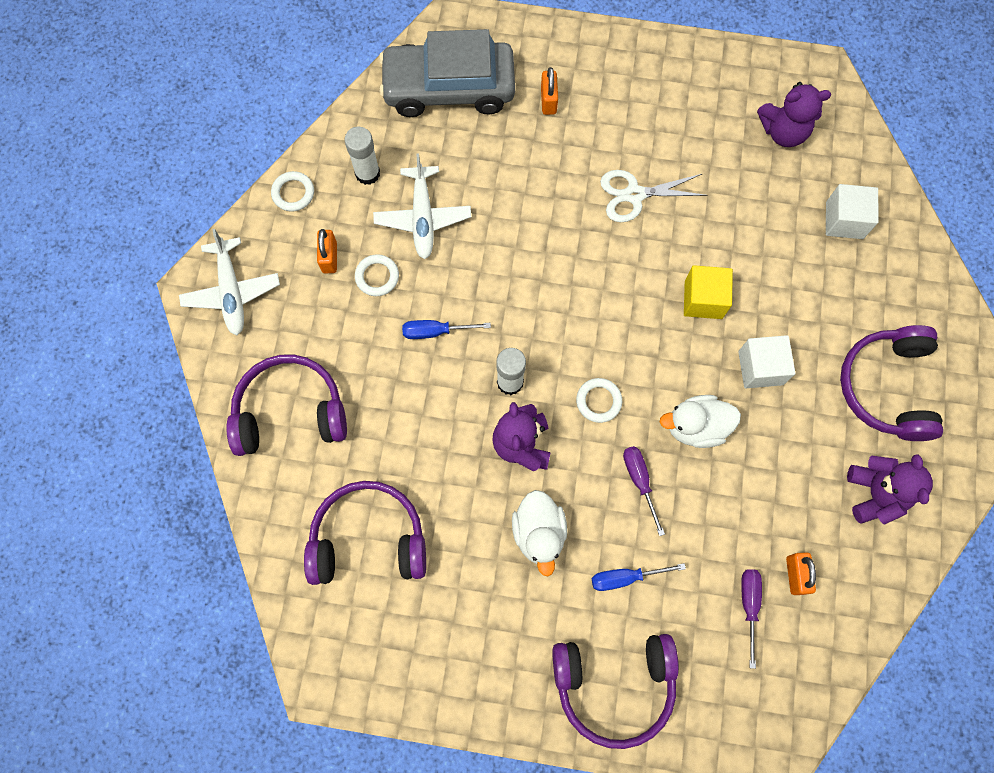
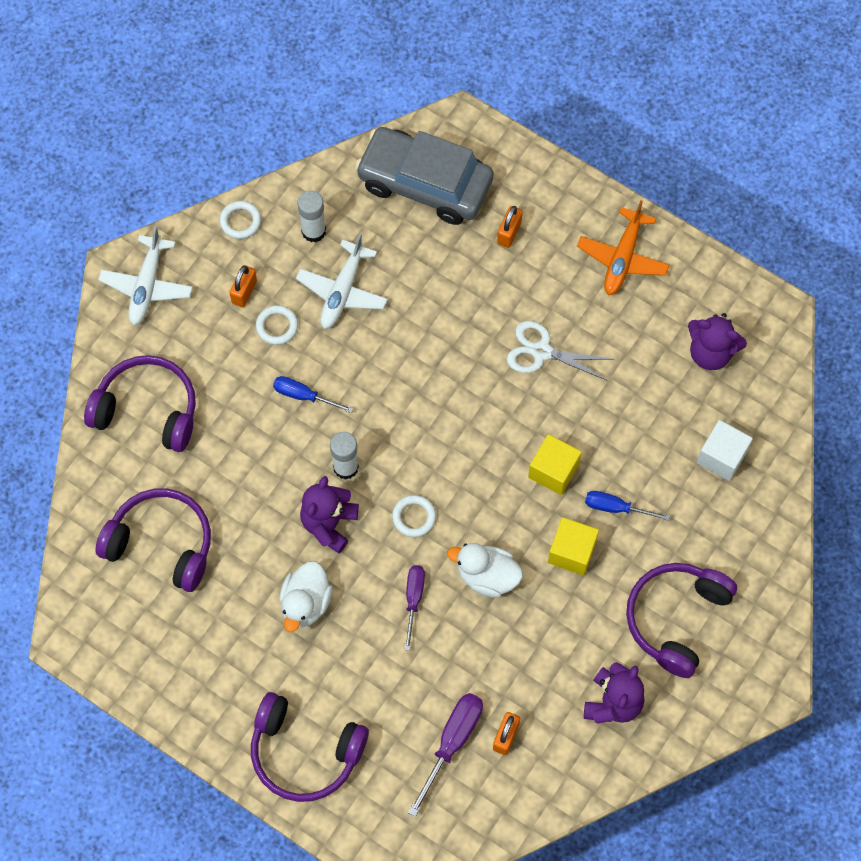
camera: 25 degrees right, 5 degrees down
(625, 577) = (359, 672): blue screwdriver -> blue screwdriver (615, 508)
(661, 81) = (622, 258): none -> orange plane
(749, 605) = (452, 742): purple screwdriver -> purple screwdriver, size x1.51
(760, 368) = (572, 552): white cube -> yellow cube

